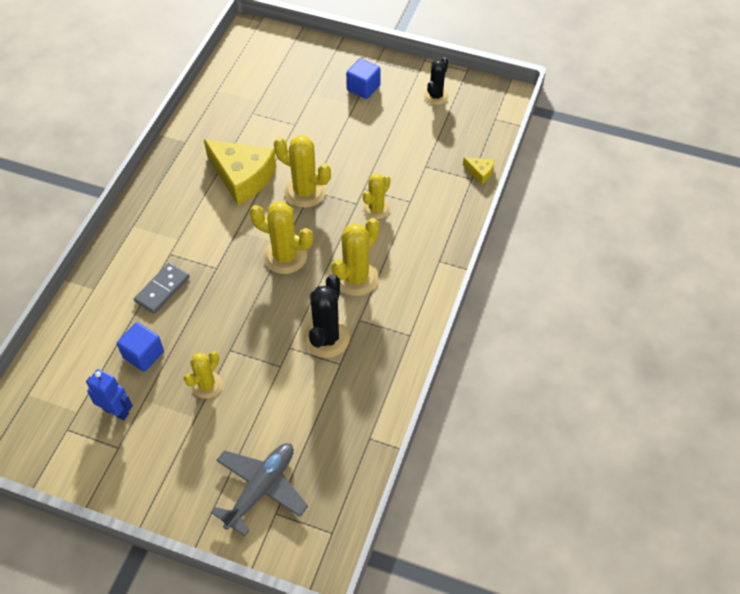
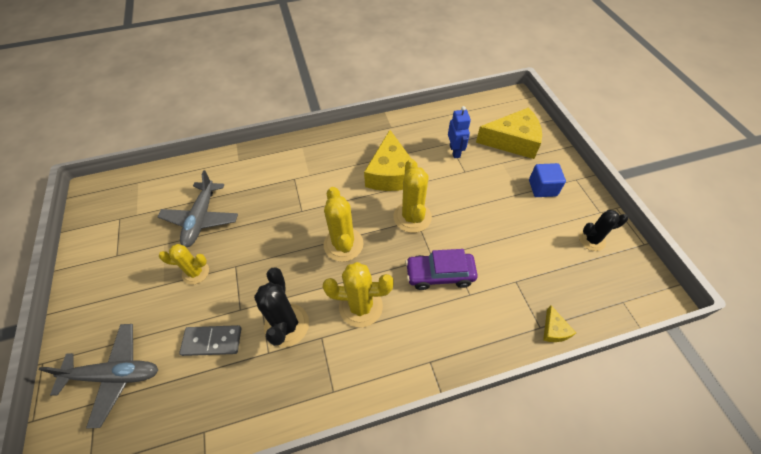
camera: 55 degrees right, 0 degrees up
(116, 411) = (146, 234): blue robot -> blue robot (455, 151)
(143, 354) = (201, 219): blue cube -> grey plane
(162, 289) = (262, 194): grey domino -> grey domino (212, 341)
(297, 69) = (513, 141): none -> yellow cheese
(326, 338) = (286, 325): black cactus -> black cactus turned 75 degrees counterclockwise
(376, 209) = (439, 274): yellow cactus -> purple car

